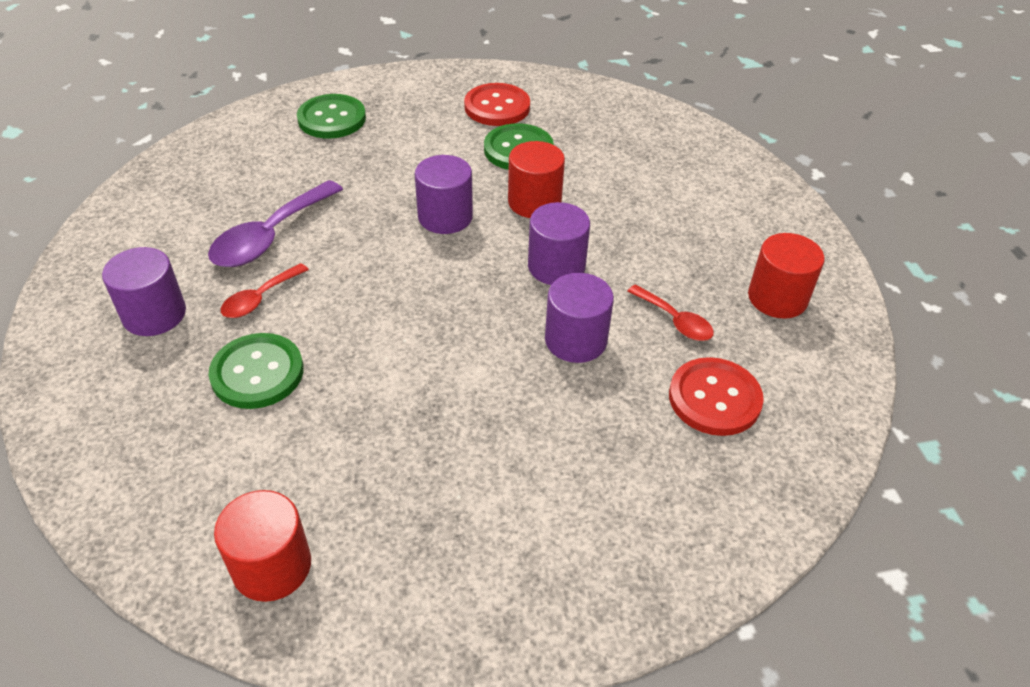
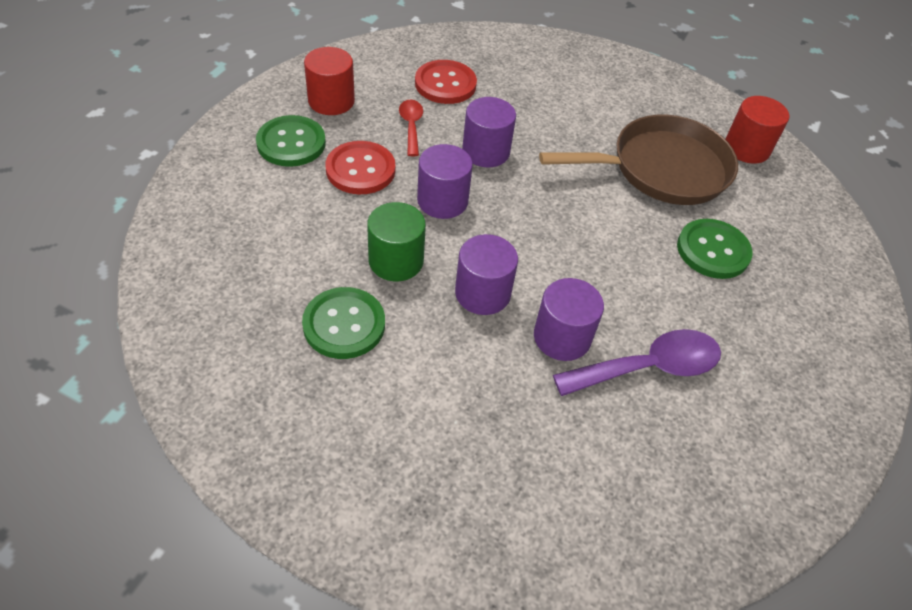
camera: 145 degrees left, 5 degrees up
(154, 314) = (778, 344): purple cylinder -> purple cylinder (562, 337)
(260, 298) = (686, 308): red spoon -> none
(332, 119) = (488, 507): green button -> green button (291, 143)
(371, 446) = (661, 169): none -> brown pan
(497, 107) = (297, 398): red button -> red button (360, 170)
(534, 202) = (396, 261): red cylinder -> green cylinder

